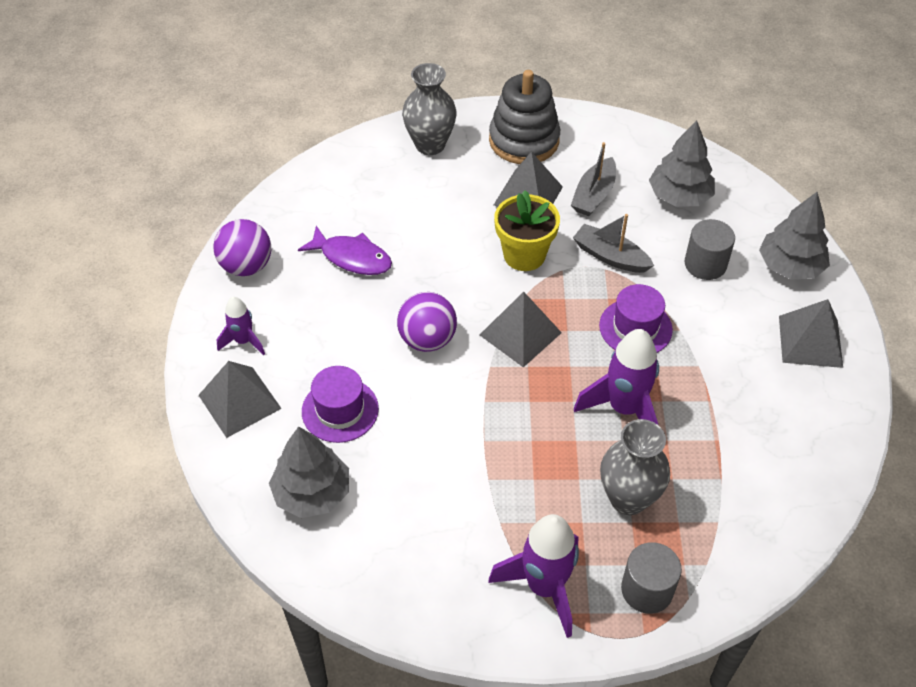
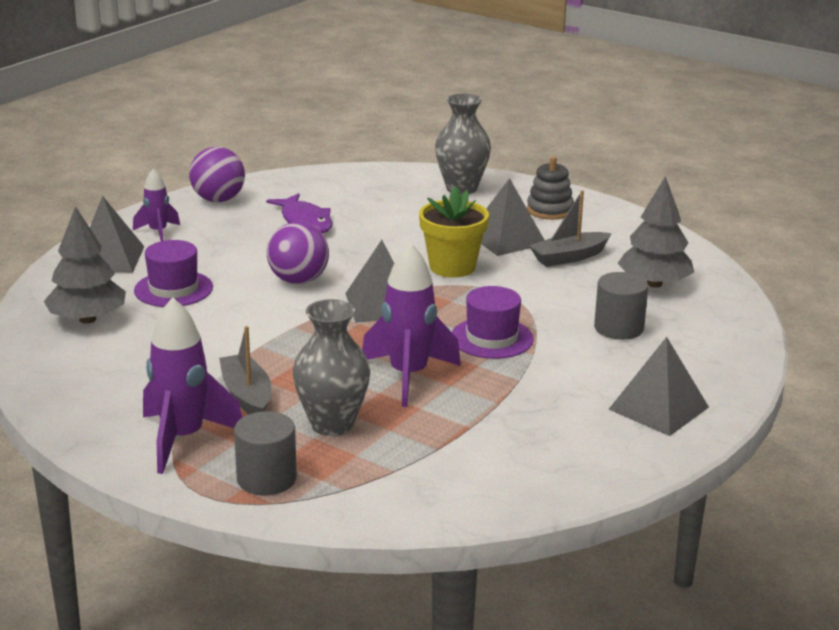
camera: 35 degrees right, 25 degrees down
(524, 140) = (550, 210): grey stacking toy -> grey stacking toy, size x0.61
(610, 256) = (531, 293): grey boat -> grey boat (246, 395)
(790, 266) = (708, 358): grey tree -> none

